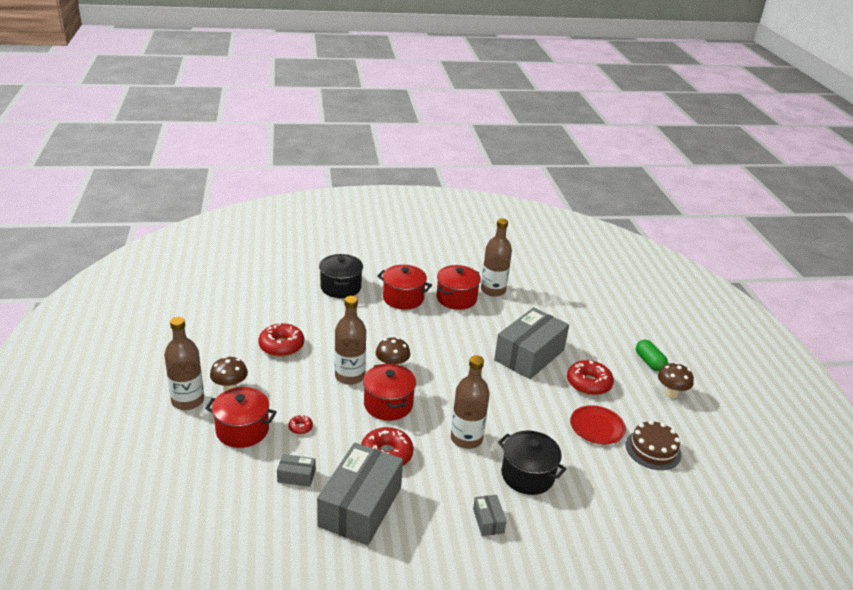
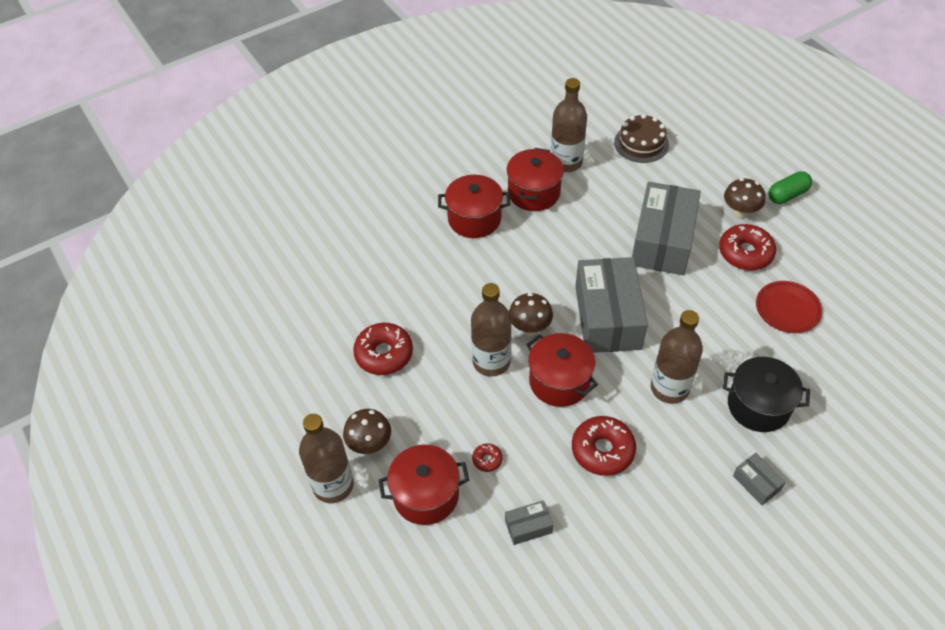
camera: 20 degrees left, 20 degrees up
(341, 287) = (391, 234): black pot -> none
(360, 506) = (621, 531): grey box -> grey box (608, 317)
(649, 362) = (787, 195): green capsule -> green capsule turned 75 degrees counterclockwise
(653, 449) = (856, 312): brown cake -> brown cake (641, 143)
(670, 394) = (832, 229): brown mushroom -> brown mushroom (739, 213)

